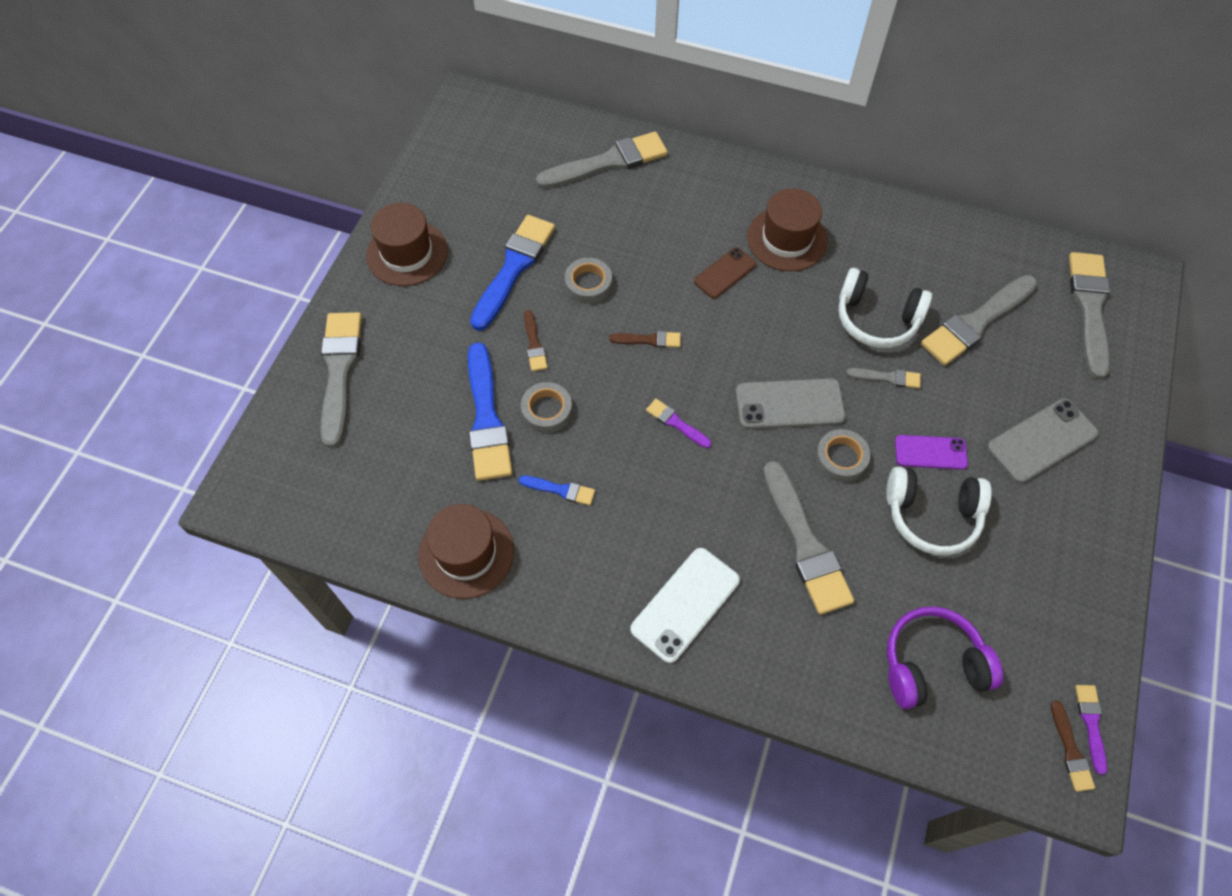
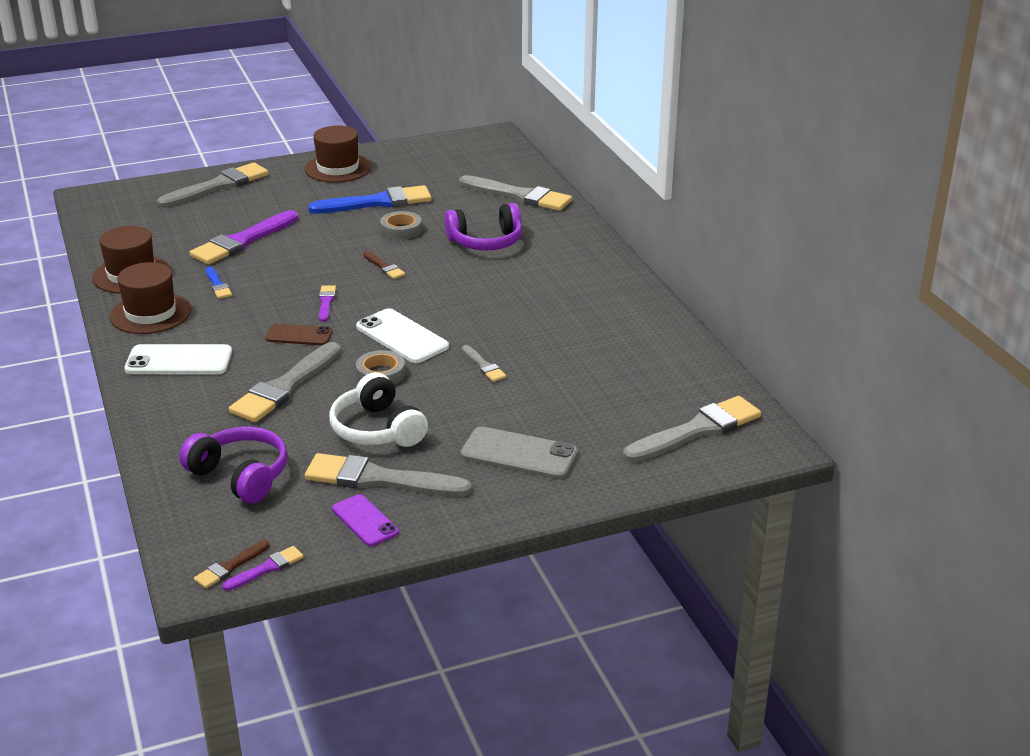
camera: 50 degrees right, 30 degrees down
(486, 418) = (243, 241): blue brush -> purple brush
(534, 344) = (323, 232): brown brush -> none
(547, 410) = (275, 257): grey tape -> none
(672, 239) = (486, 242): none -> purple headphones
(725, 273) = (486, 270): brown phone -> brown phone (299, 335)
(787, 239) = (556, 281): brown hat -> brown hat (150, 313)
(789, 404) = (402, 337): grey phone -> white phone
(876, 319) = (535, 342): white headphones -> none
(930, 452) = (437, 408): purple phone -> purple phone (365, 521)
(976, 322) = (597, 384): grey brush -> grey brush (380, 479)

